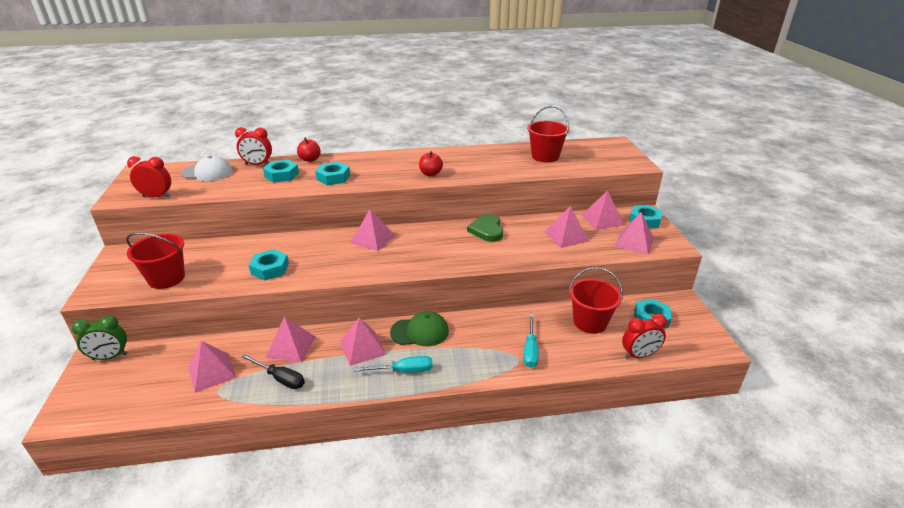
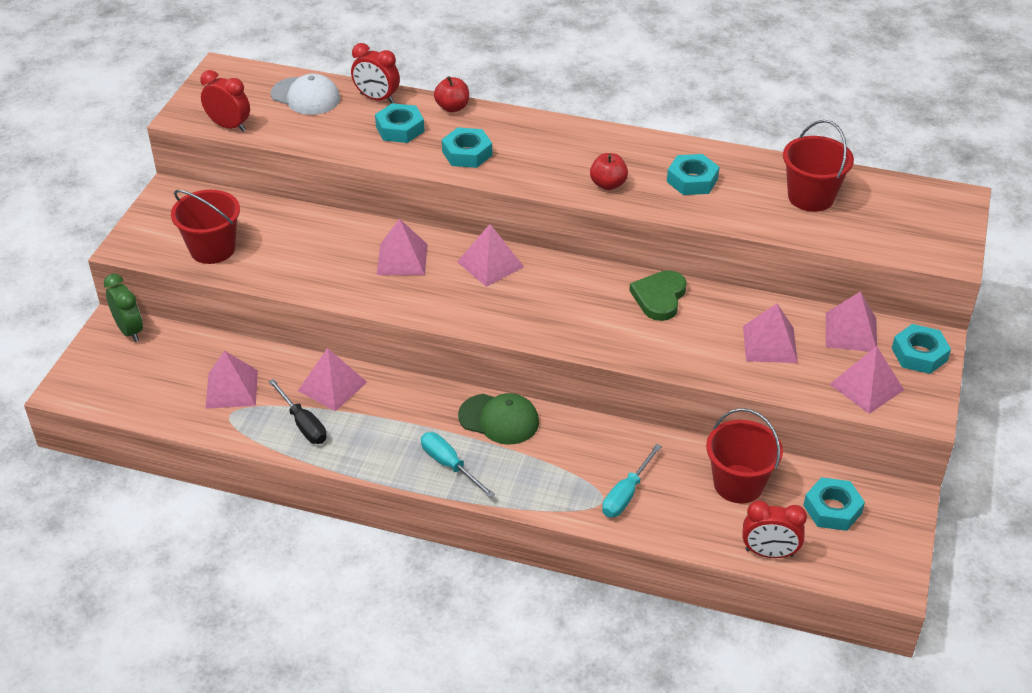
camera: 25 degrees right, 10 degrees up
(110, 357) = (129, 330): green clock -> green clock turned 135 degrees counterclockwise
(270, 269) = (337, 272): turquoise nut -> turquoise nut (692, 180)
(362, 348) = (416, 417): pink pyramid -> pink pyramid (402, 259)
(403, 371) = (449, 465): turquoise screwdriver -> turquoise screwdriver turned 150 degrees counterclockwise

